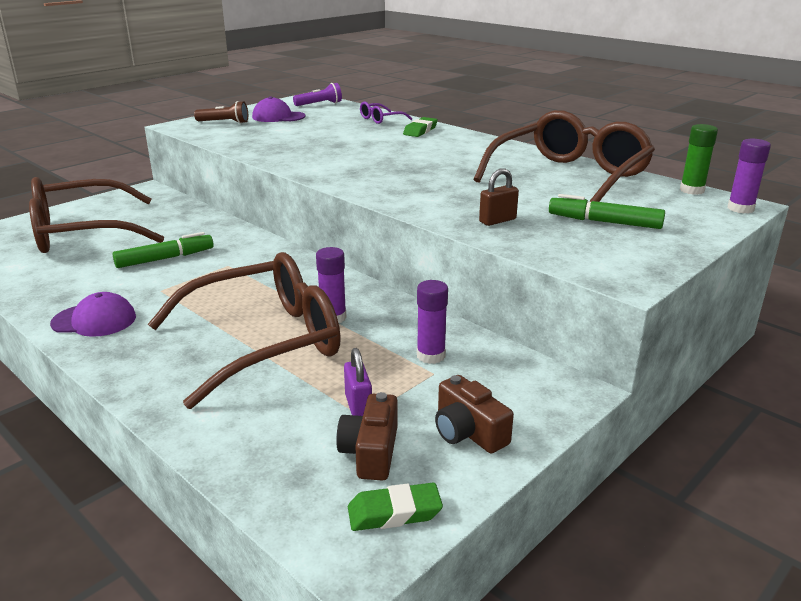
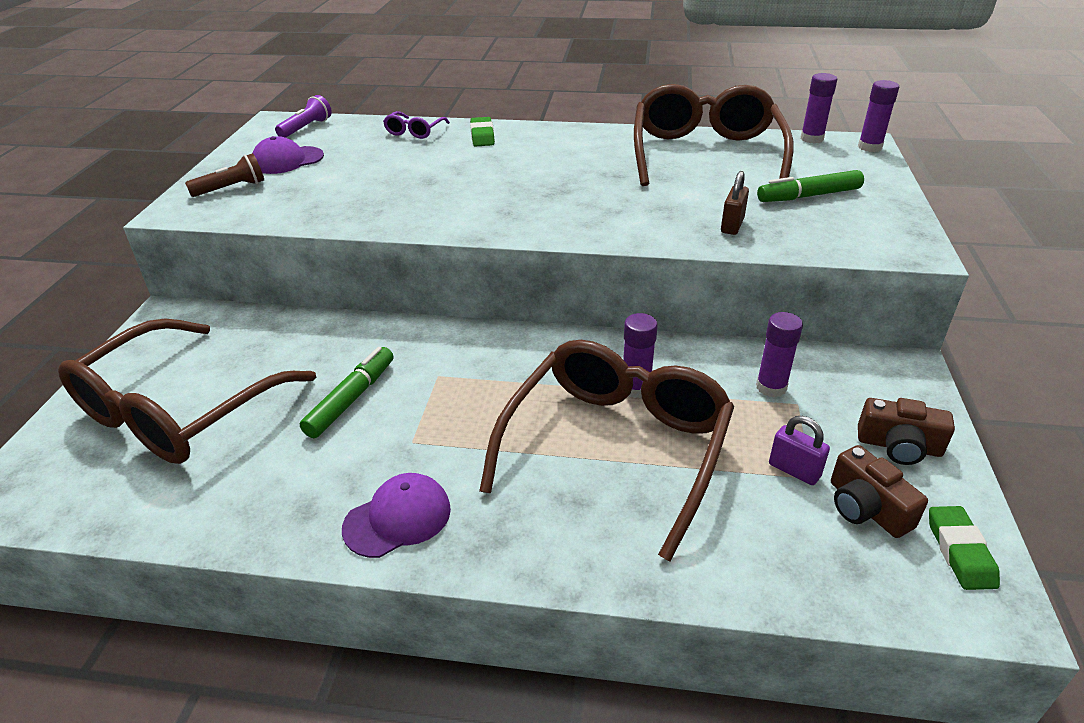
camera: 35 degrees left, 10 degrees up
(394, 512) = (959, 551): green eraser -> green eraser turned 45 degrees counterclockwise
(692, 190) = (811, 139): green glue stick -> purple glue stick

